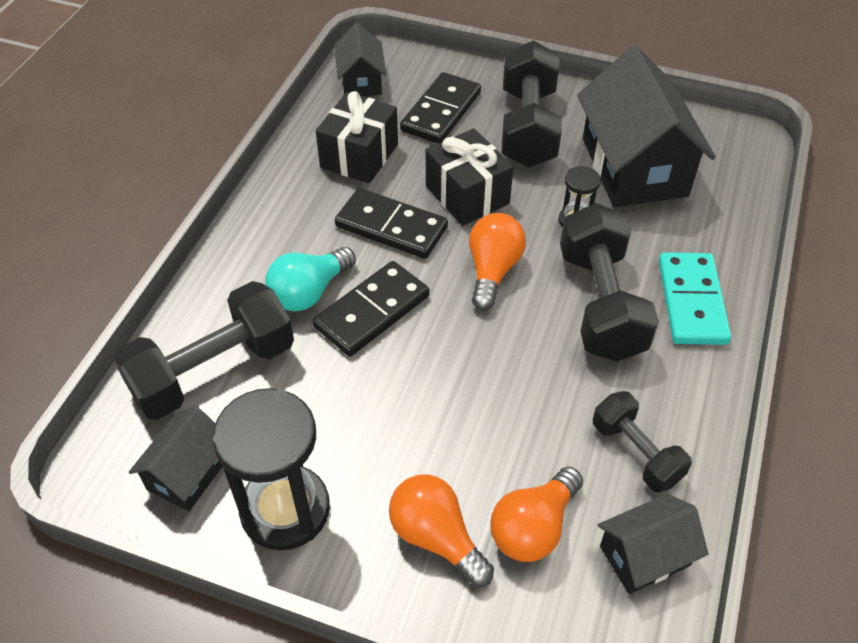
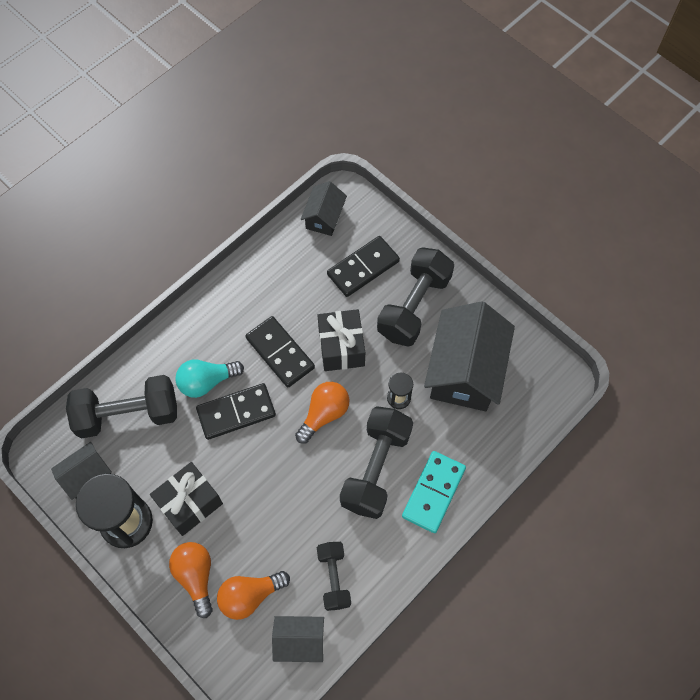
camera: 25 degrees right, 15 degrees up
(359, 156) = (289, 285): black gift -> black gift (190, 503)

